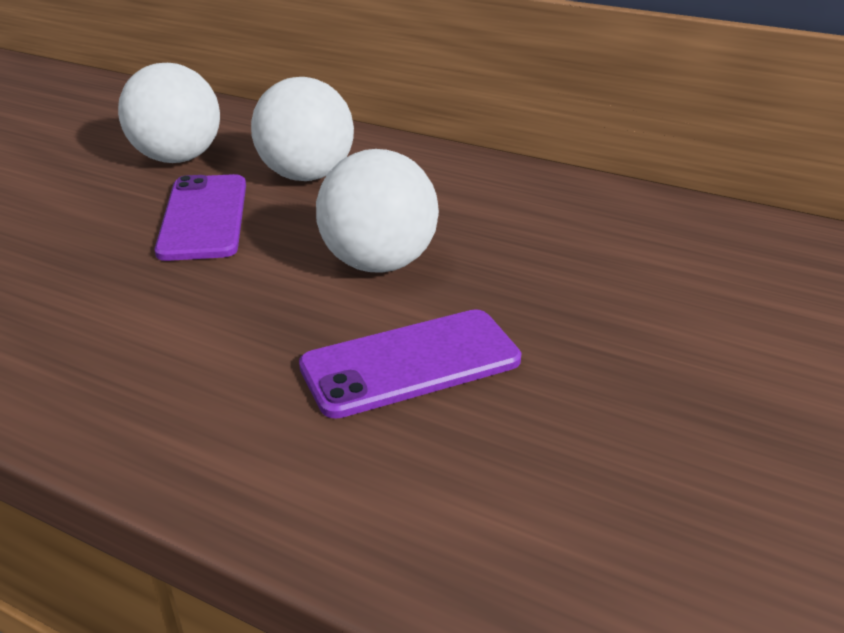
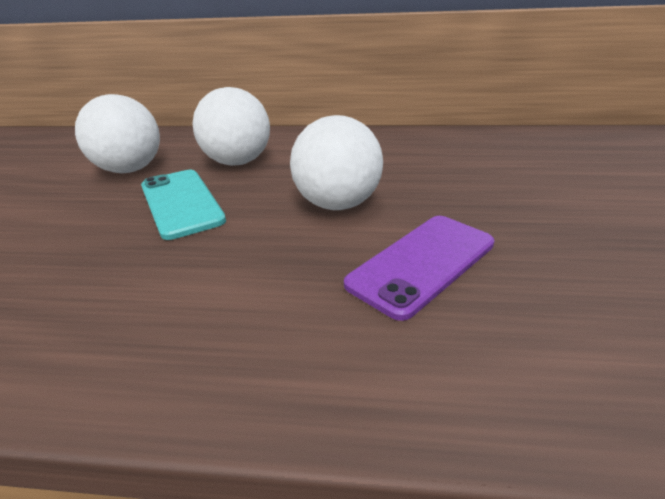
camera: 20 degrees left, 0 degrees up
(204, 217) = (181, 203): purple phone -> turquoise phone

